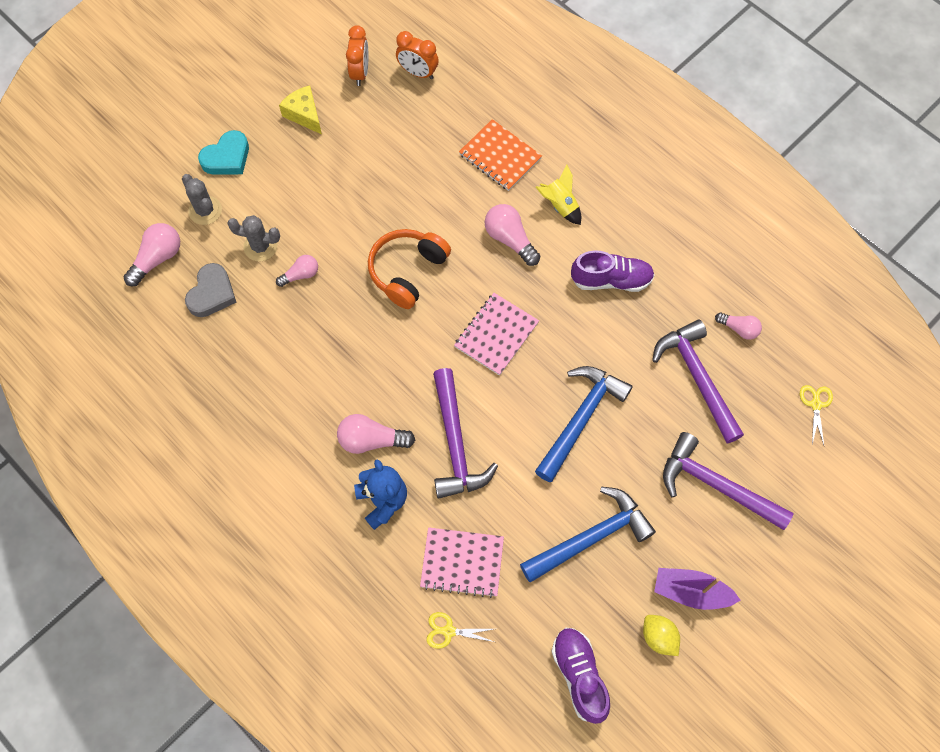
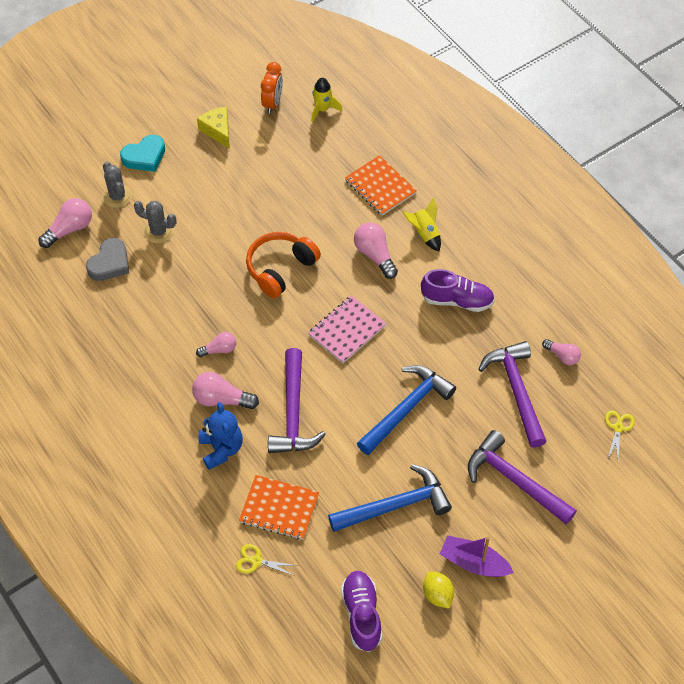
camera: 10 degrees right, 10 degrees down
(301, 275) = (188, 259): pink light bulb -> pink light bulb (219, 349)
(418, 73) = (323, 109): orange clock -> yellow rocket
(462, 562) = (279, 508): pink notebook -> orange notebook

